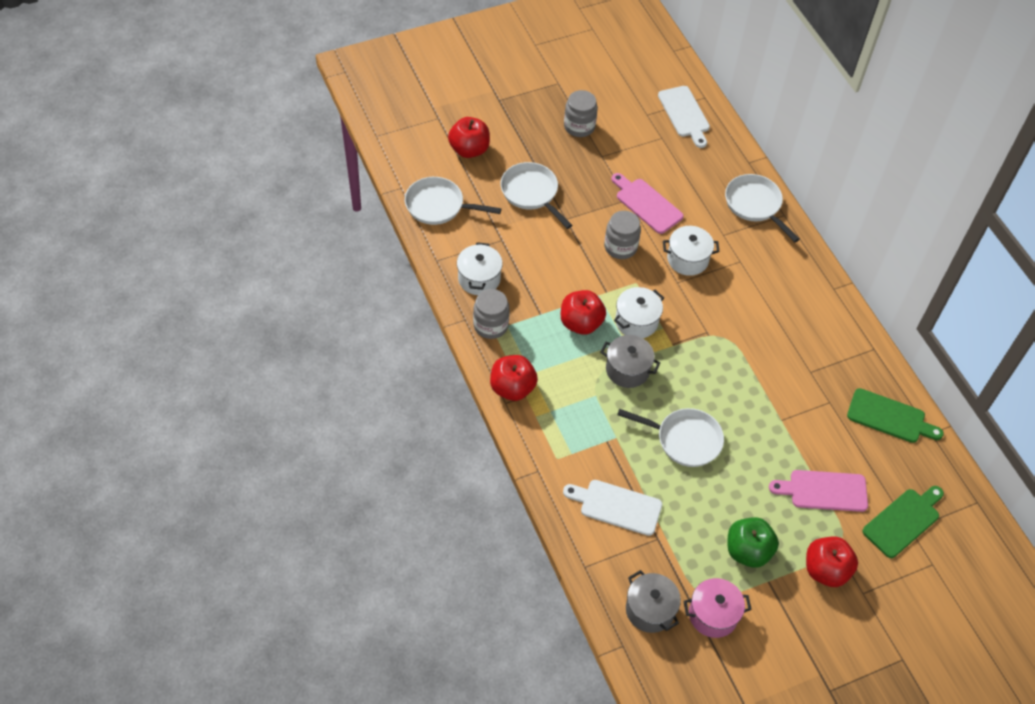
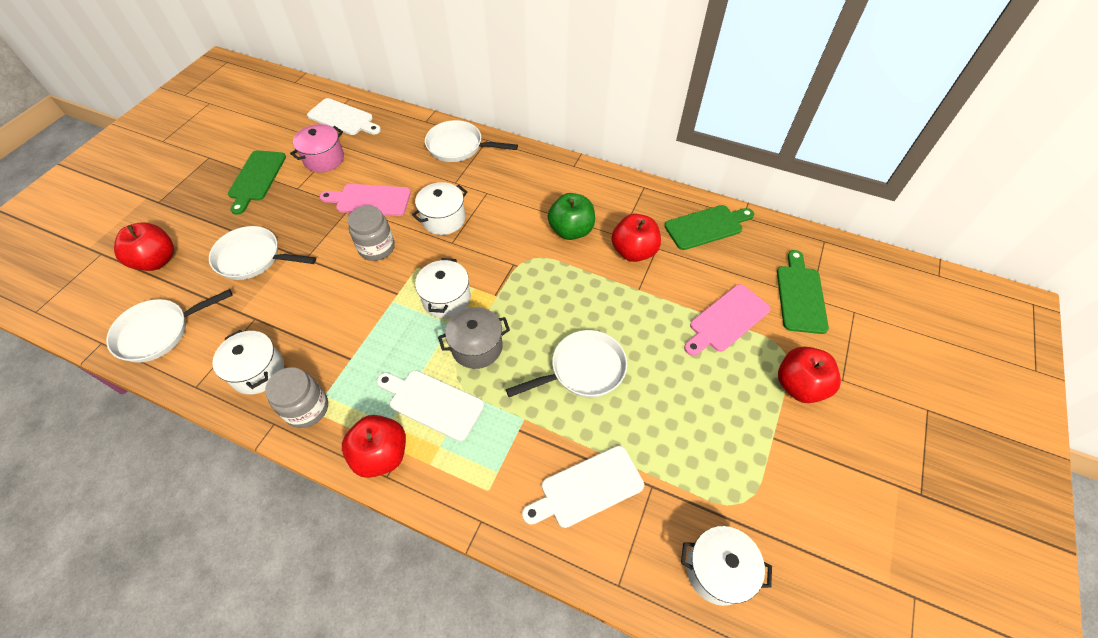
camera: 40 degrees left, 0 degrees up
(568, 382) = (432, 403): none -> white cutting board
(579, 126) = (256, 178): grey jar -> green cutting board
(581, 323) = (397, 338): red apple -> red apple (633, 251)
(650, 610) = (717, 570): grey pot -> white pot
(713, 615) = (769, 517): pink pot -> pink pot (324, 159)
(748, 551) = (731, 425): green apple -> green apple (571, 230)

